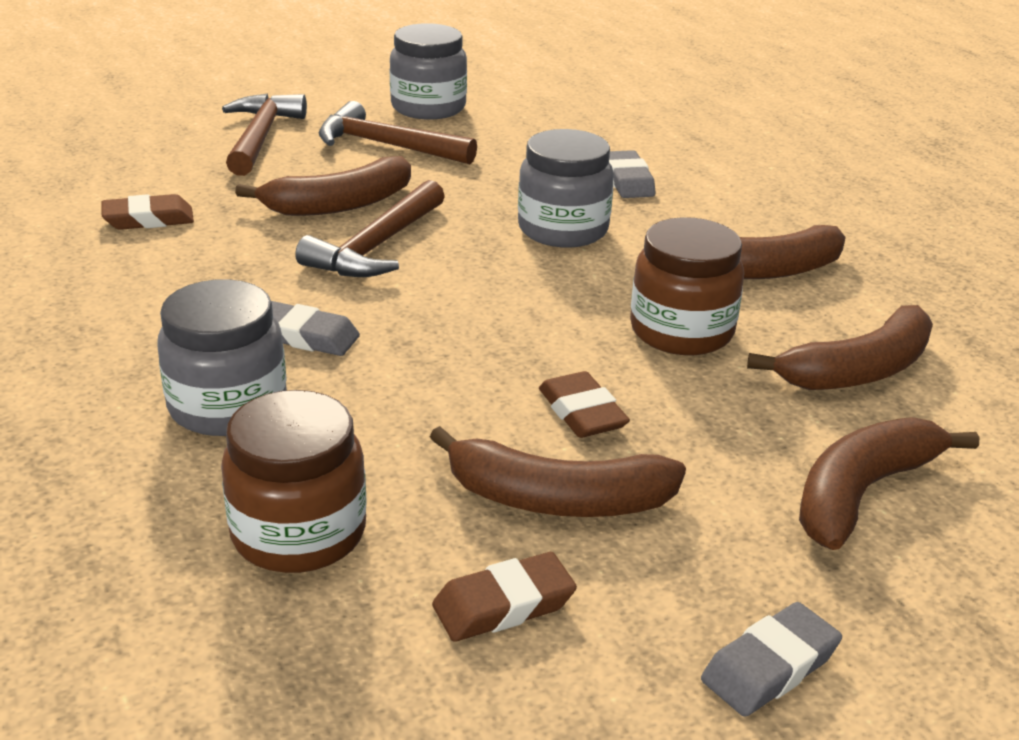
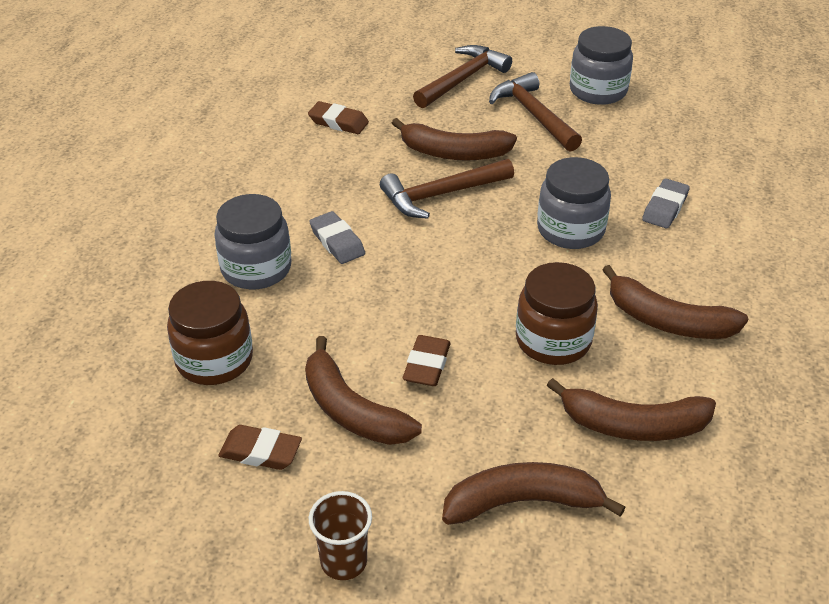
camera: 40 degrees right, 10 degrees up
(769, 666) = (344, 561): grey eraser -> brown cup

